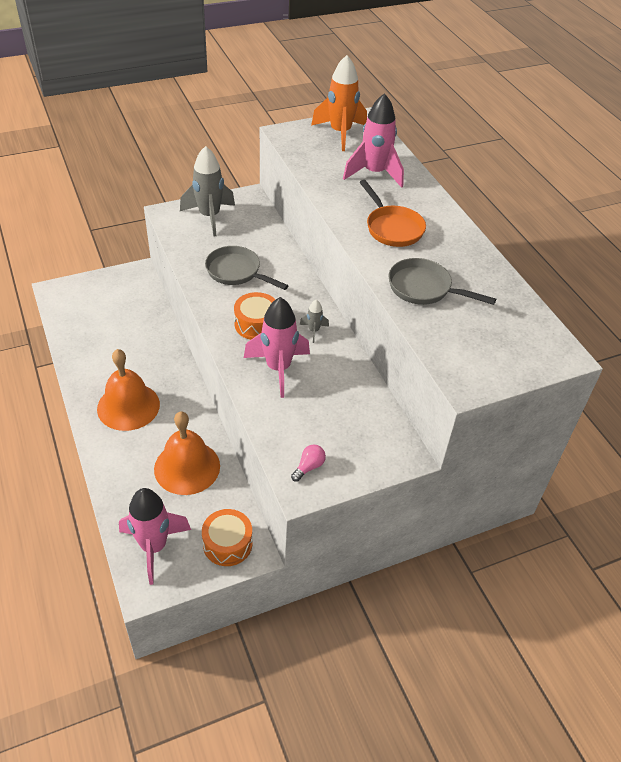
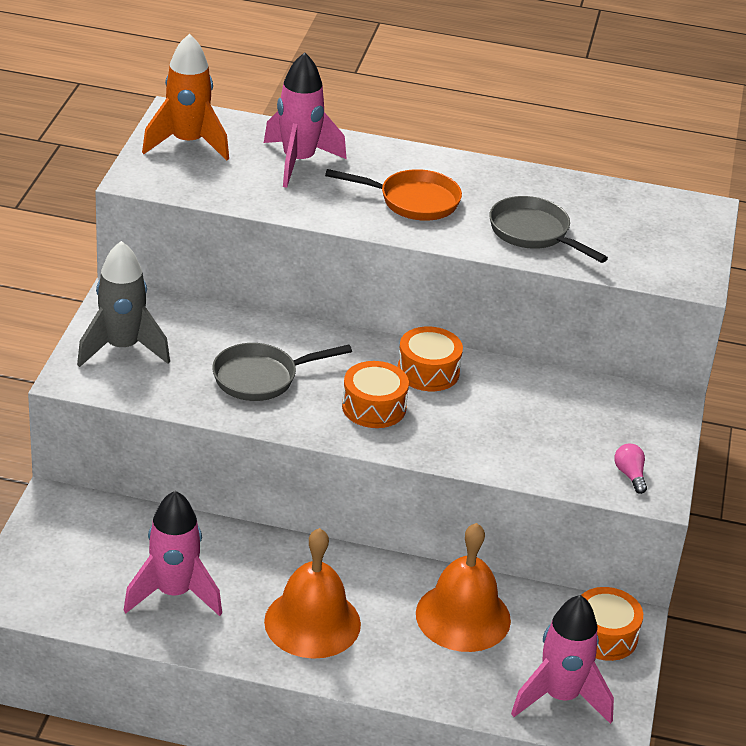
camera: 55 degrees left, 10 degrees down
(278, 368) = (464, 426): pink rocket -> pink rocket (174, 593)
(314, 331) = (428, 371): grey rocket -> orange drum
(424, 288) = (533, 233): grey pan -> grey pan turned 75 degrees clockwise

